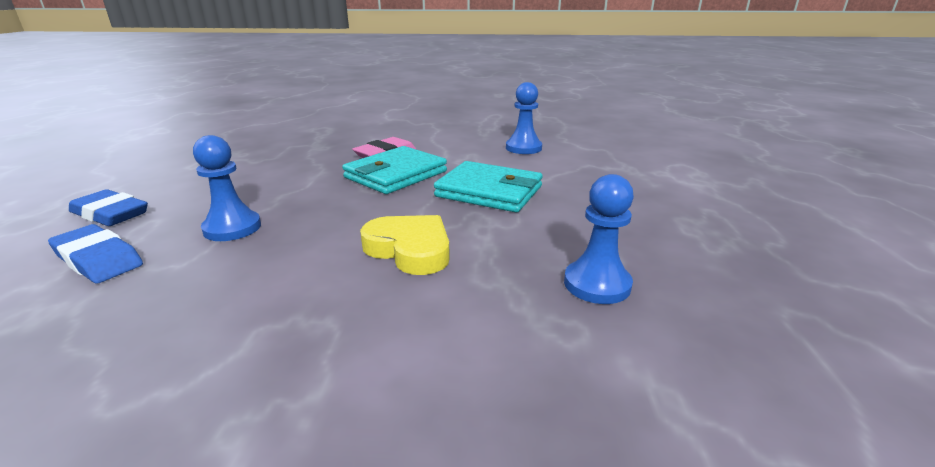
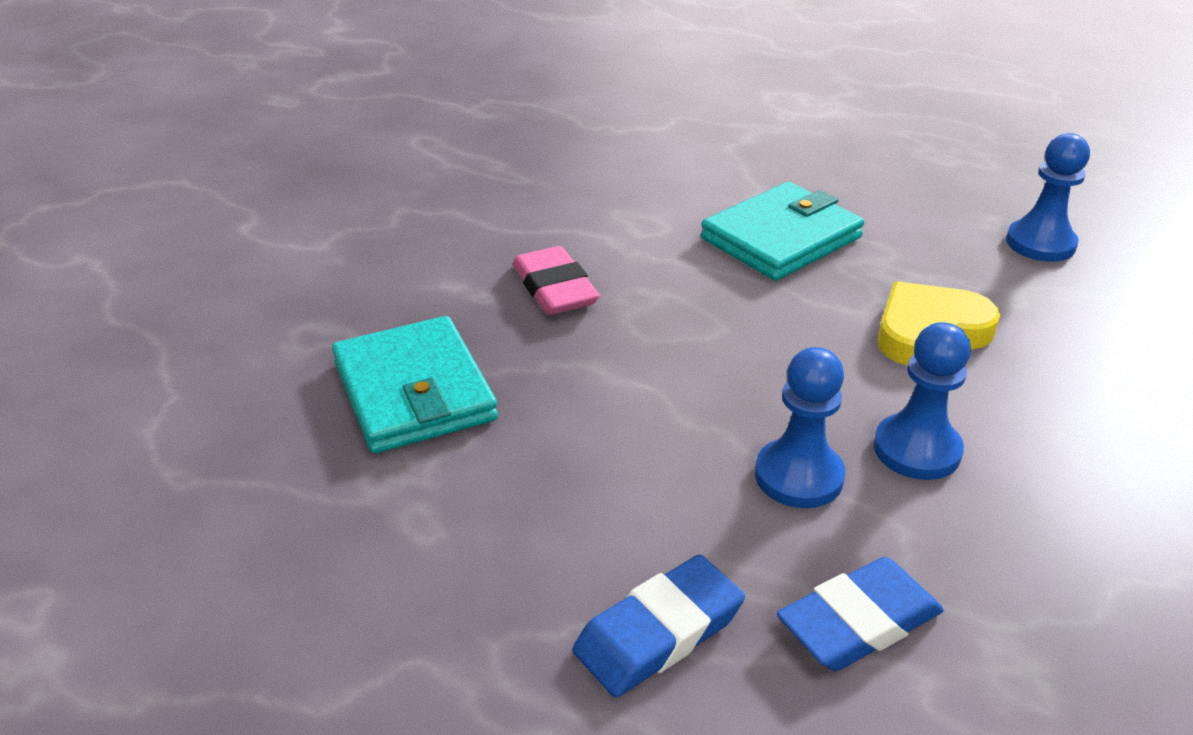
camera: 65 degrees left, 10 degrees up
(396, 174) = (664, 296): turquoise wallet -> turquoise wallet (414, 391)
(523, 148) = (625, 167): blue pawn -> blue pawn (916, 449)

